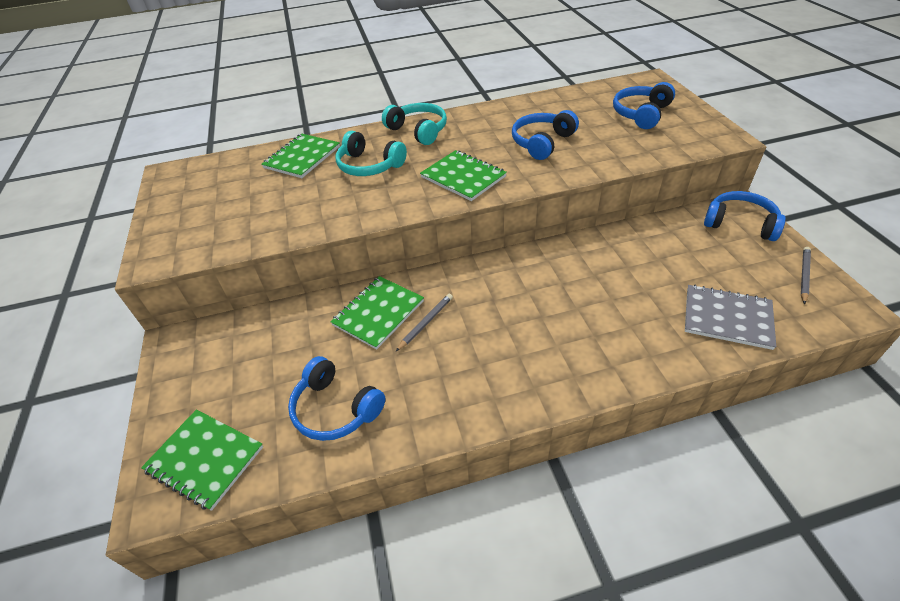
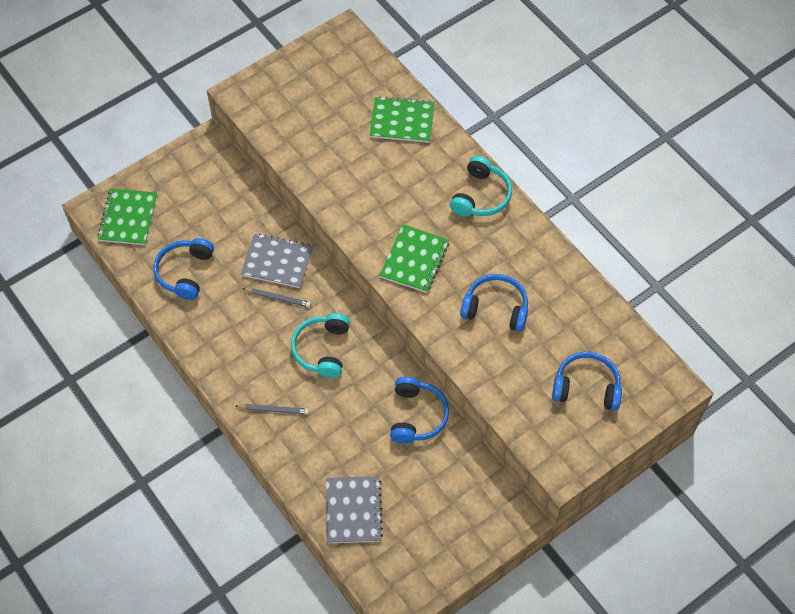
camera: 65 degrees right, 15 degrees up
(369, 166) = (407, 180): turquoise headphones -> turquoise headphones (322, 349)
(378, 313) = (277, 262): green notebook -> grey notebook
(740, 223) = (489, 518): blue headphones -> blue headphones (417, 416)
(804, 275) = (428, 570): grey pencil -> grey pencil (274, 410)

